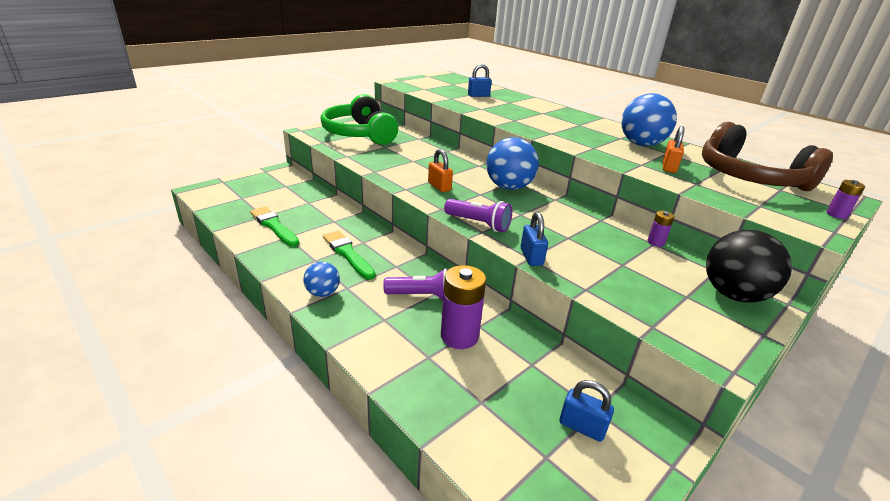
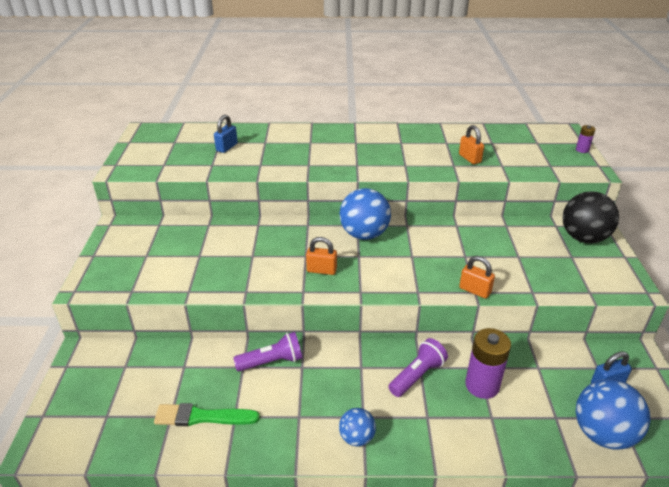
camera: 45 degrees left, 5 degrees up
(348, 254) = (311, 388): green brush -> none
(360, 134) = (146, 255): green headphones -> none
(478, 224) = (405, 287): purple flashlight -> purple flashlight (272, 362)
(531, 257) = (475, 290): blue padlock -> orange padlock
(641, 144) = (422, 142): blue ball -> blue ball (602, 434)
(655, 242) = (505, 223): purple battery -> none
(749, 177) = (512, 141): brown headphones -> none

